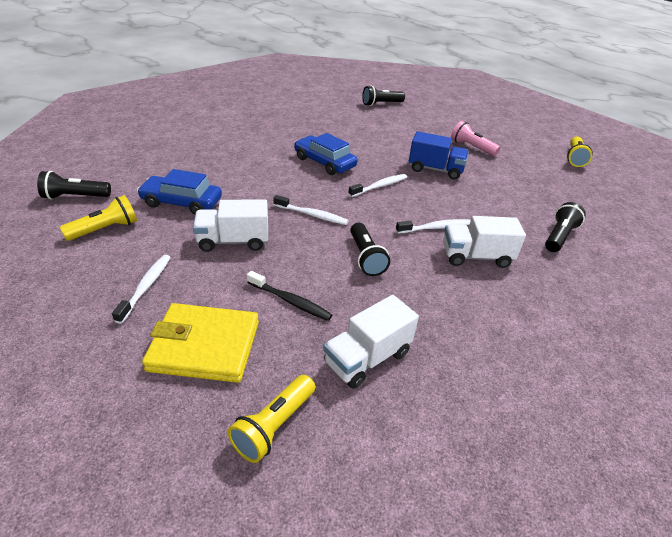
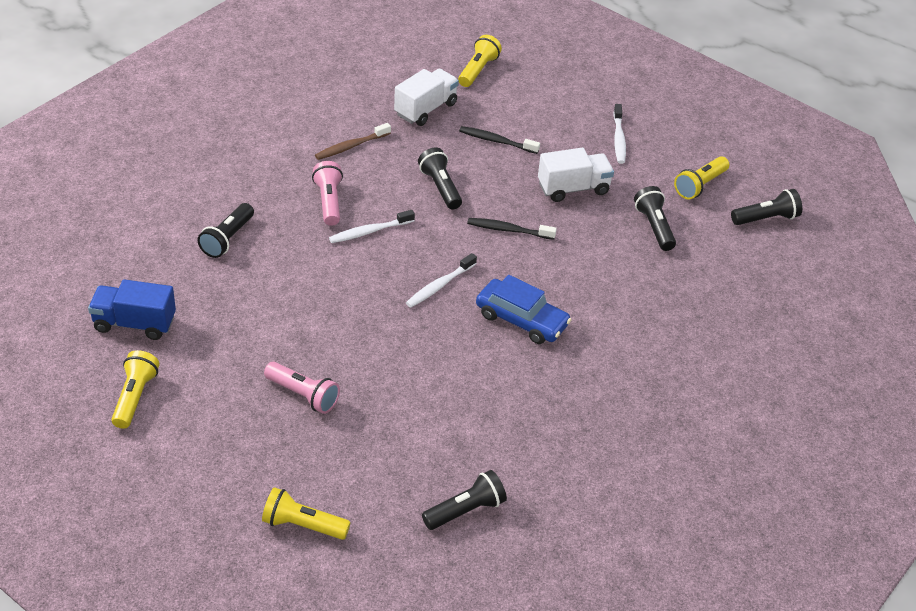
camera: 170 degrees right, 5 degrees up
(182, 202) = (654, 227): blue car -> black flashlight
(204, 346) = (545, 105): yellow wallet -> none
(312, 215) = (508, 230): white toothbrush -> black toothbrush
(435, 169) = (365, 330): blue truck -> blue truck (134, 324)
(461, 314) = (351, 146): none -> brown toothbrush
(462, 109) = (303, 525): none -> yellow flashlight
(476, 257) = (329, 202): white truck -> pink flashlight

